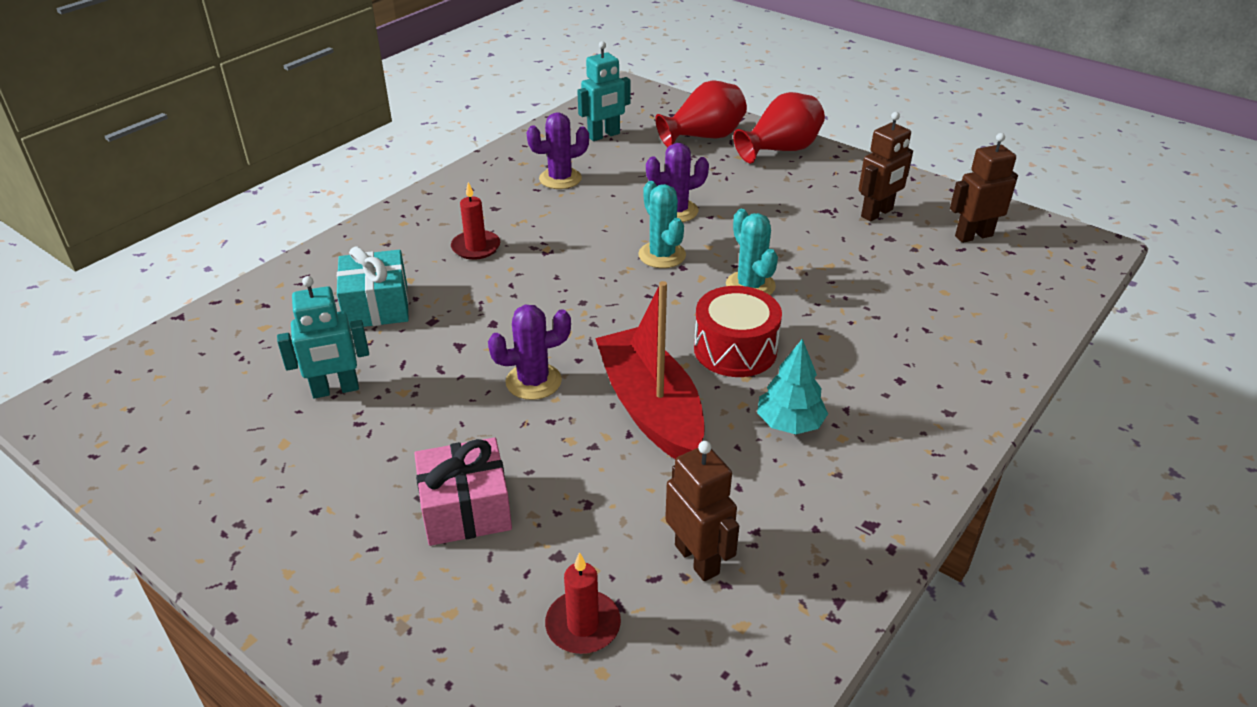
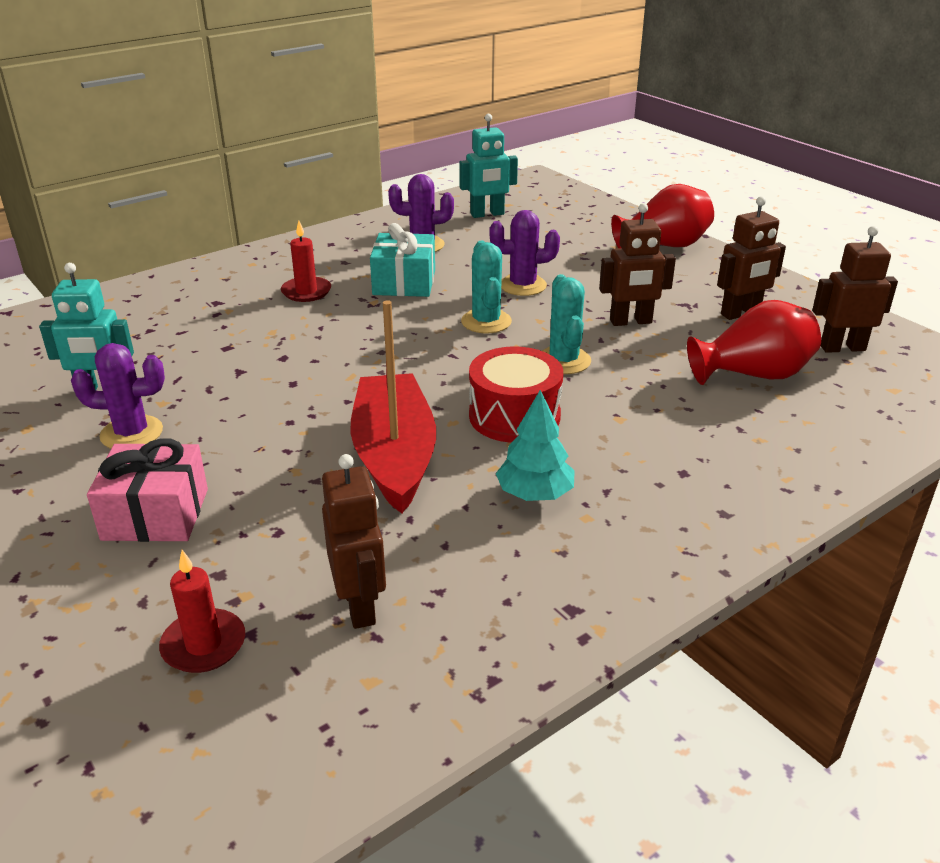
camera: 15 degrees right, 5 degrees down
(376, 306) = (184, 328): turquoise gift -> turquoise gift (404, 282)
(533, 381) = (291, 413): purple cactus -> purple cactus (131, 433)
(704, 137) = (588, 226): red vase -> red vase (753, 375)
(789, 236) = (631, 322): none -> brown robot

